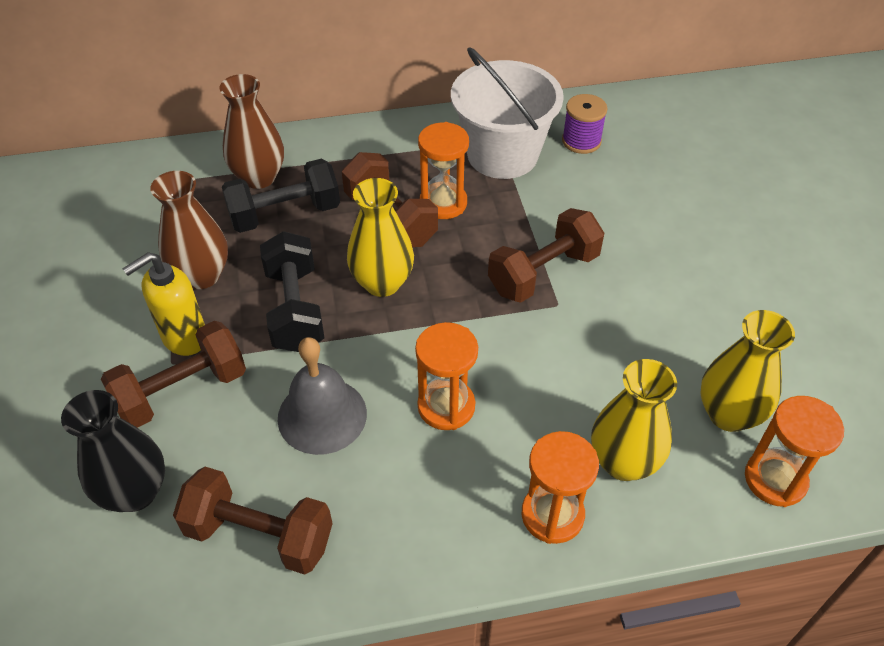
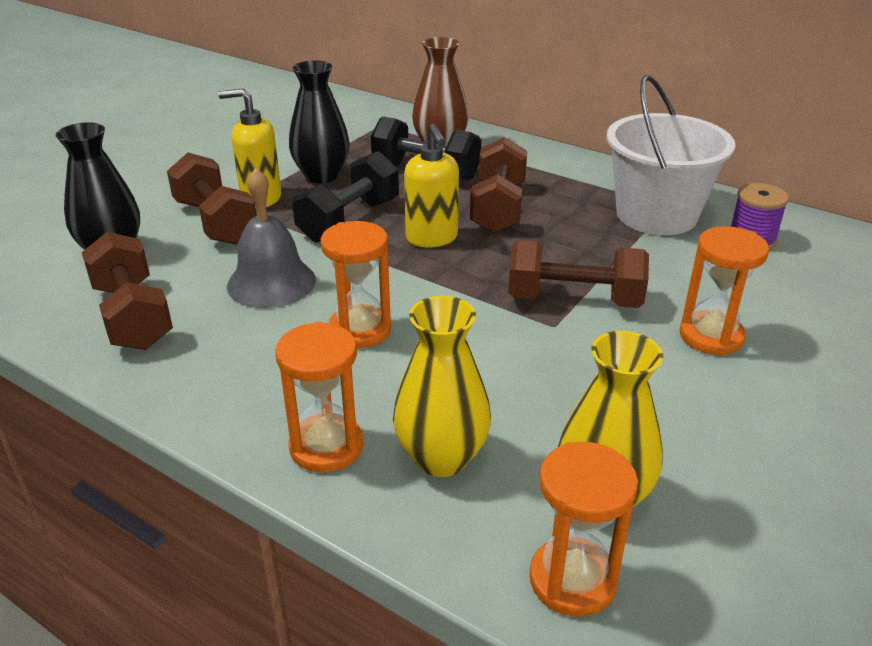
camera: 45 degrees right, 15 degrees down
(182, 391) = (215, 222): brown dumbbell -> brown dumbbell turned 45 degrees clockwise
(202, 275) = (322, 175): brown vase -> black vase
(382, 283) = (432, 238): yellow vase -> yellow soap dispenser
(443, 203) = (555, 219): orange hourglass -> orange hourglass (711, 336)

